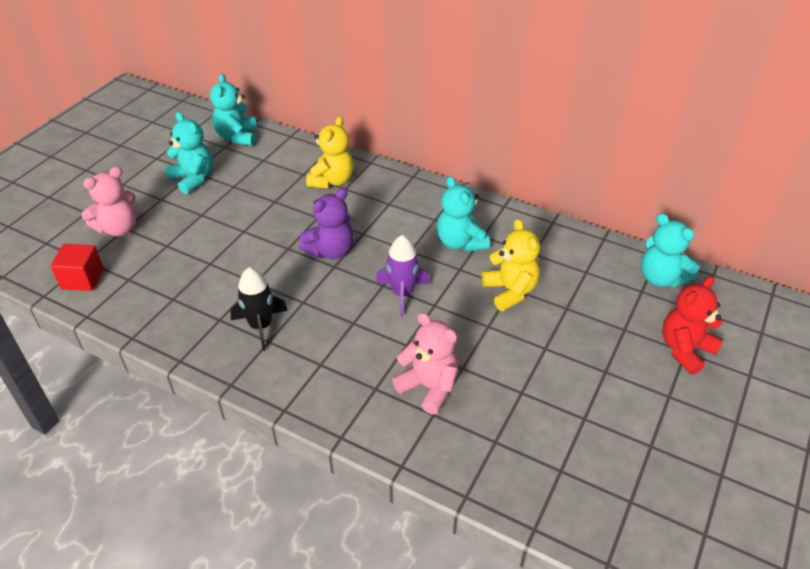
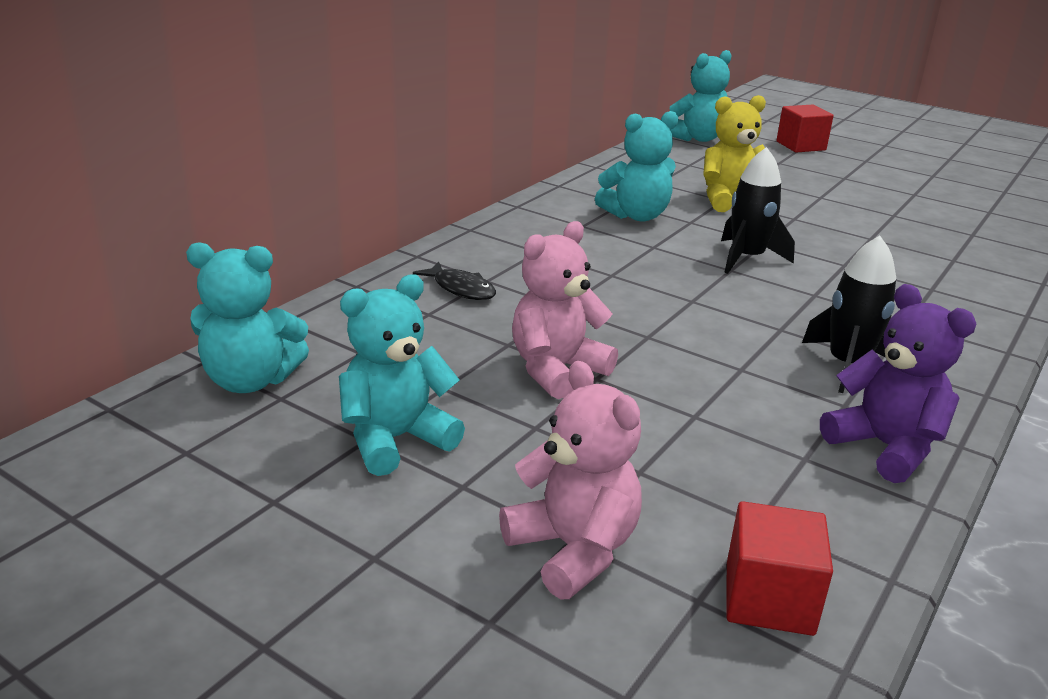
camera: 85 degrees left, 15 degrees down
(330, 251) = (655, 301): purple teddy bear -> purple teddy bear (885, 447)
(332, 181) = (461, 289): yellow teddy bear -> black fish
(402, 294) = (747, 258): purple rocket -> black rocket
(429, 387) = (912, 258): pink teddy bear -> pink teddy bear (556, 370)
(685, 350) = (801, 146): red teddy bear -> red cube

